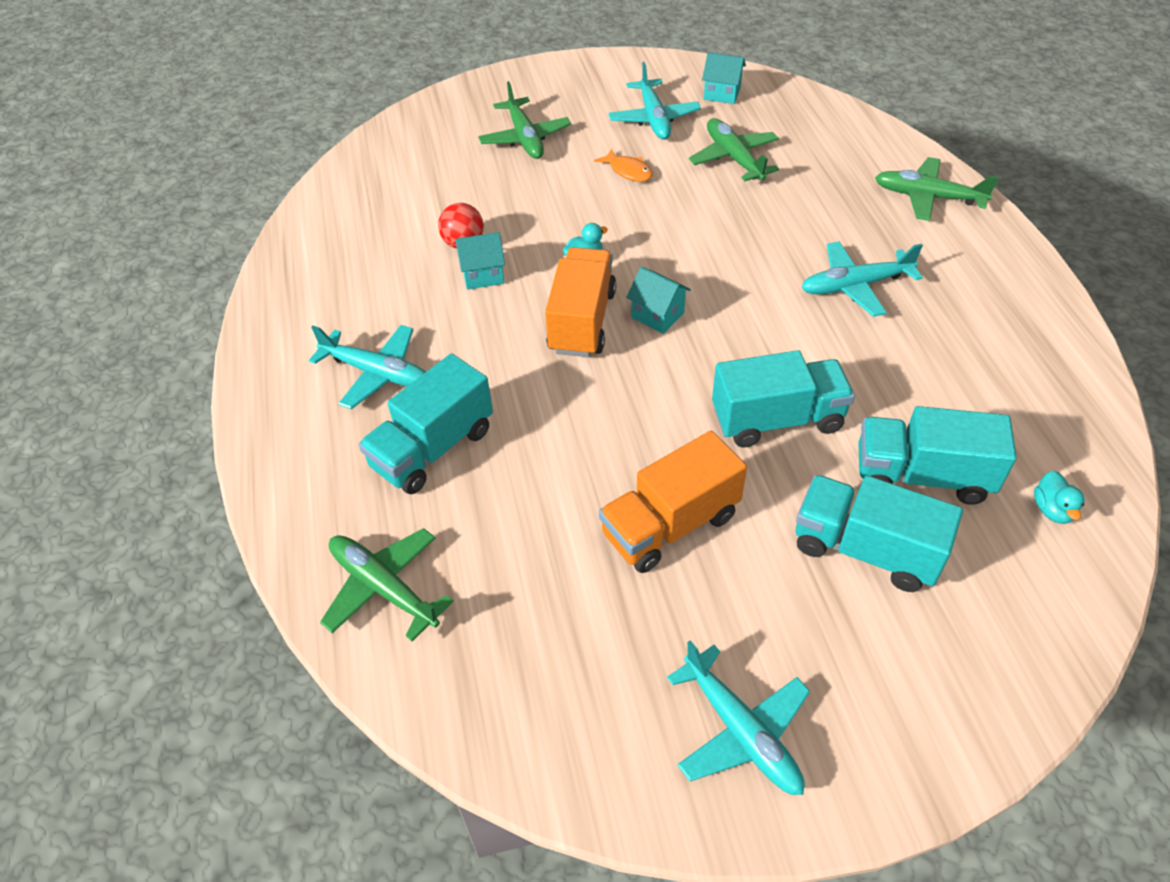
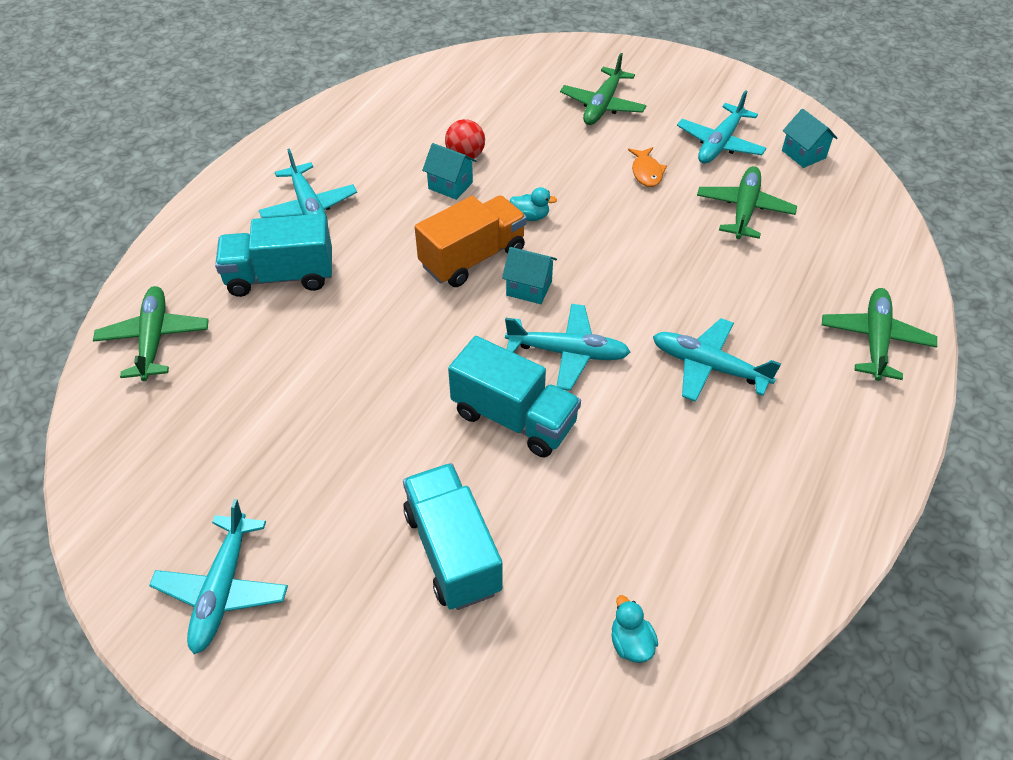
camera: 40 degrees right, 0 degrees up
(657, 315) = (529, 288): turquoise house -> turquoise house turned 60 degrees counterclockwise
(670, 525) = (351, 431): orange truck -> none
(750, 344) = (567, 353): none -> turquoise plane
(922, 476) = (564, 537): turquoise truck -> none
(928, 197) = (875, 340): green plane -> green plane turned 45 degrees clockwise
(1052, 510) = (631, 643): turquoise duck -> turquoise duck turned 120 degrees clockwise

